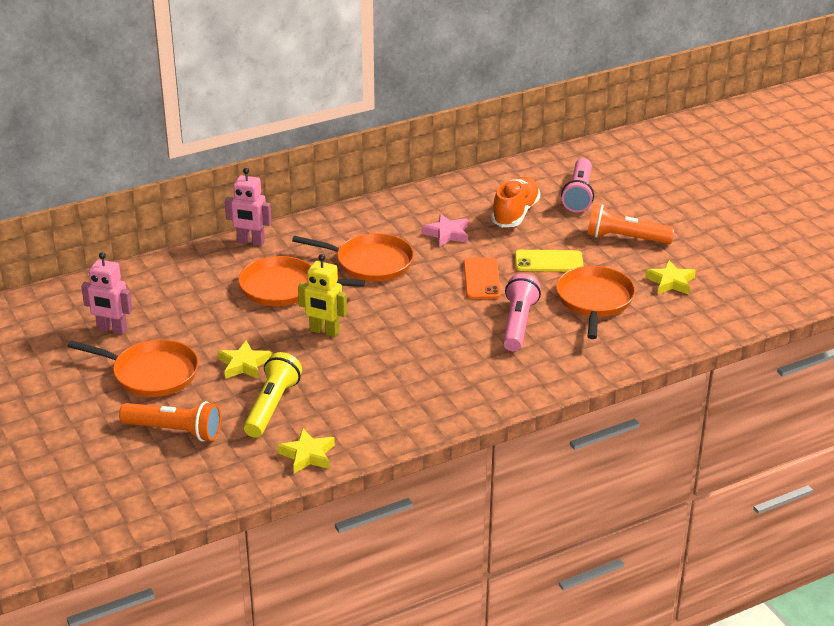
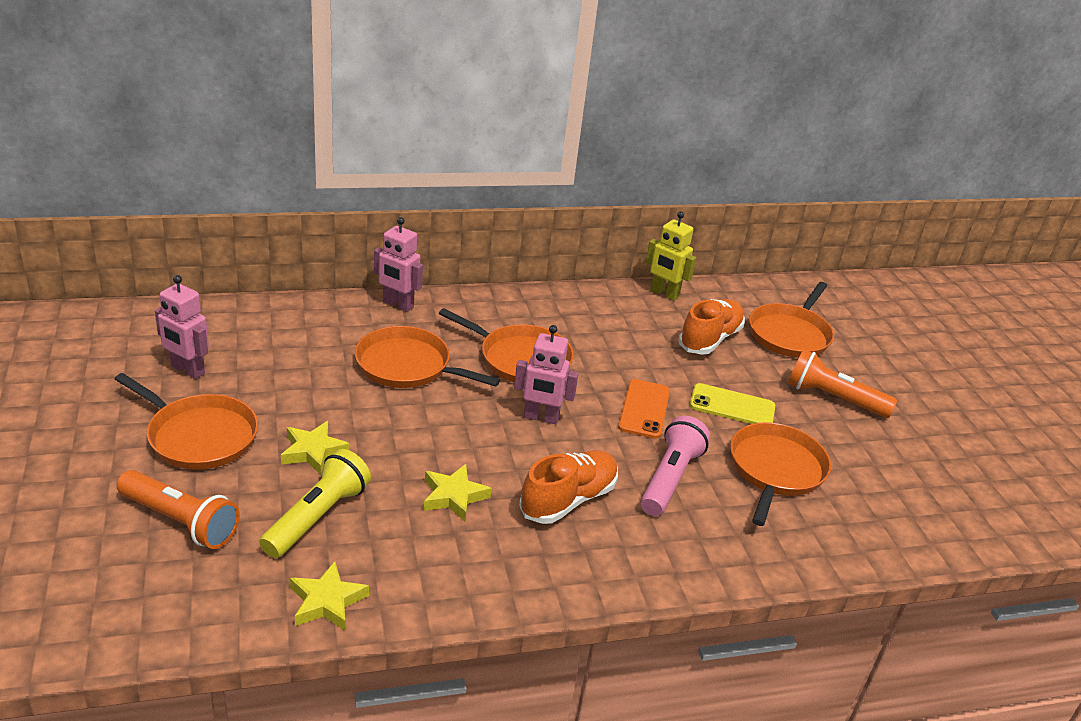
camera: 10 degrees right, 0 degrees up
(324, 331) = (429, 431): yellow robot -> yellow robot (664, 294)
(405, 303) = (541, 417): none -> pink robot
(447, 234) = (622, 345): pink star -> none
(448, 355) = (568, 500): none -> orange shoe
(579, 195) = (790, 334): pink flashlight -> orange pan
(670, 282) = (878, 468): yellow star -> yellow star (453, 496)

